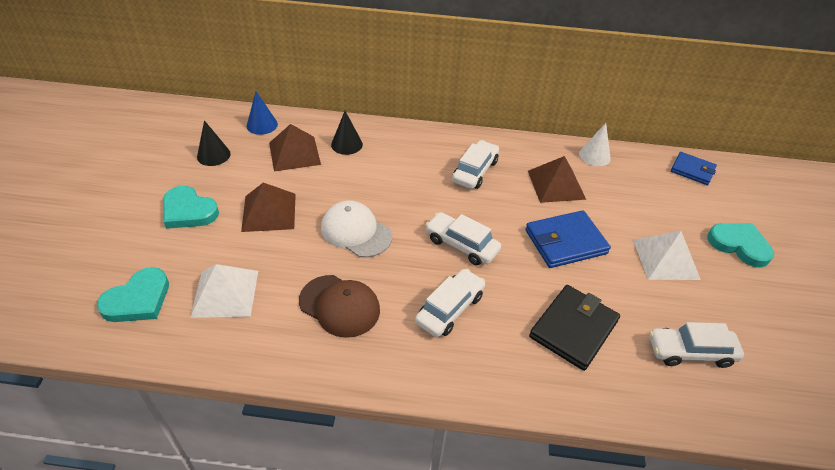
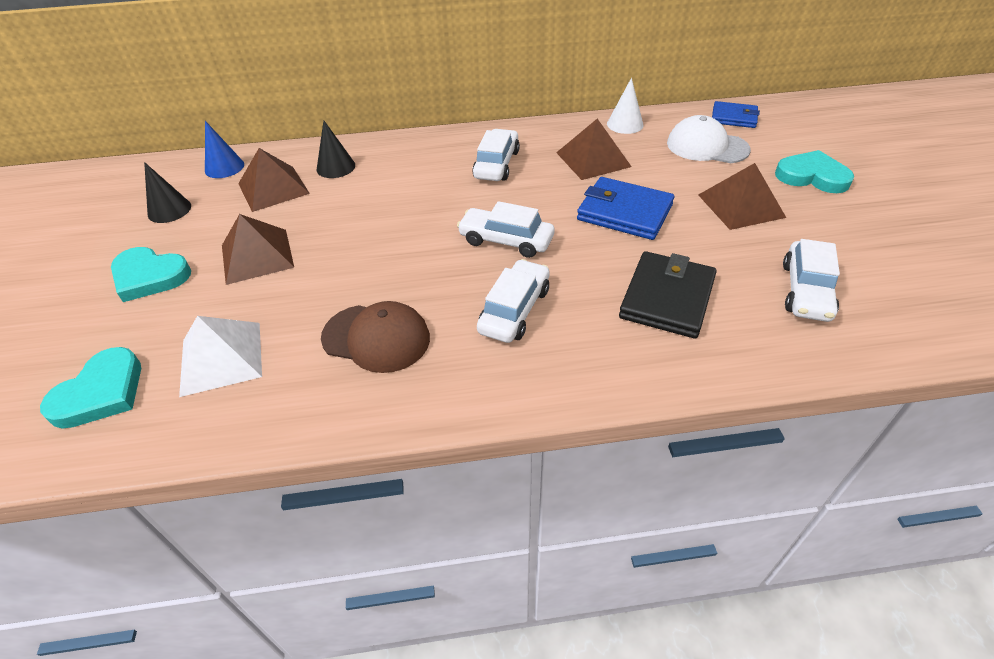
camera: 10 degrees left, 0 degrees up
(356, 232) = (373, 254): white cap -> white cap (707, 146)
(565, 242) = (624, 212): blue wallet -> blue wallet turned 60 degrees clockwise
(665, 259) = (740, 205): white pyramid -> brown pyramid
(690, 352) = (806, 291): white car -> white car turned 60 degrees counterclockwise

